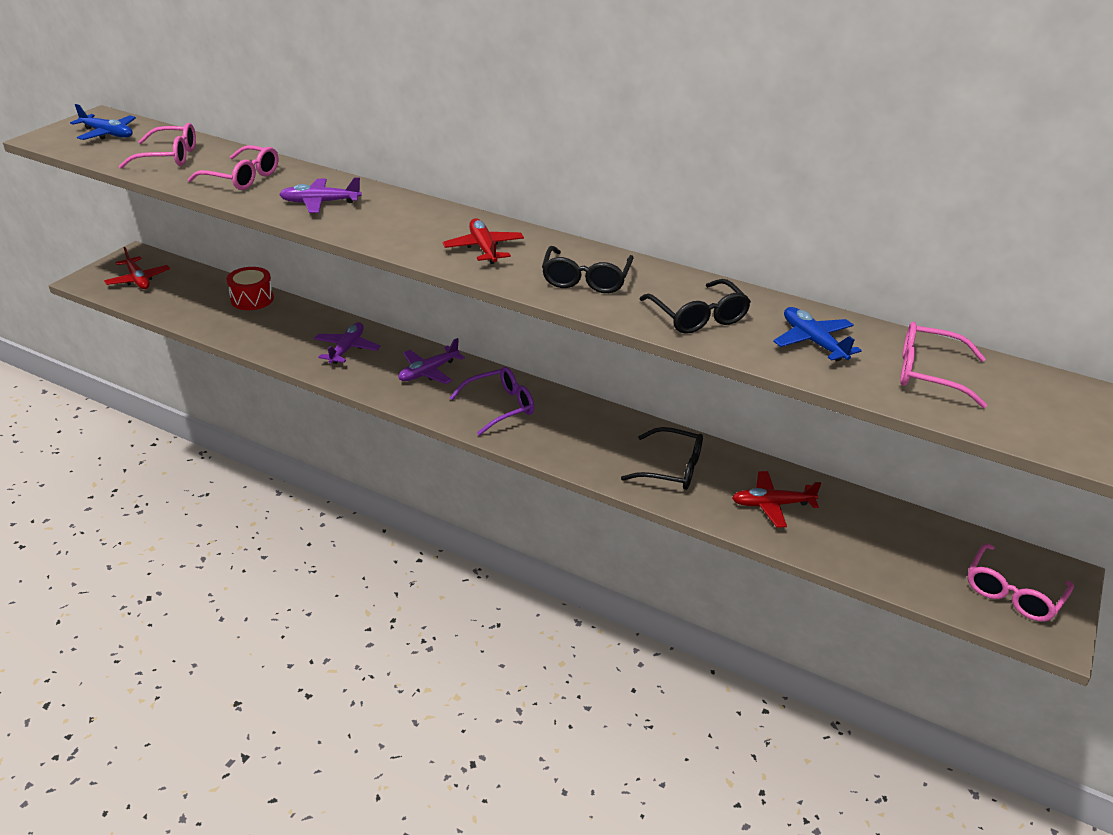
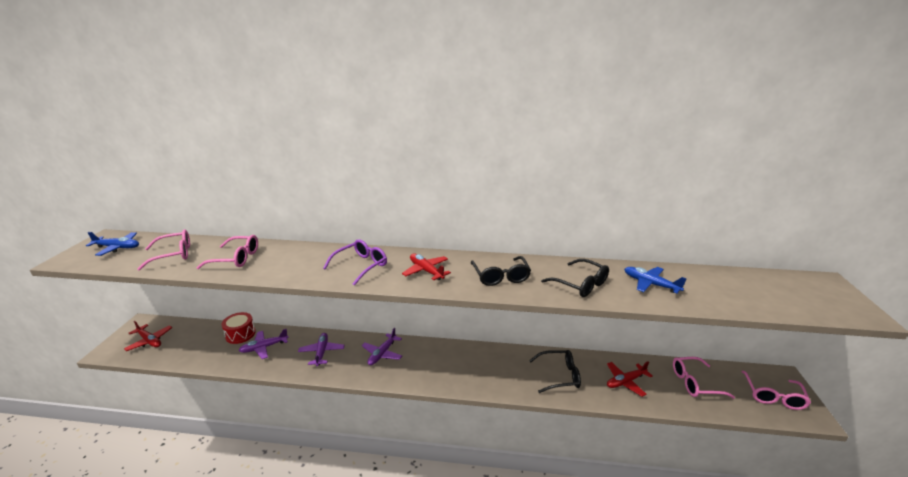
camera: 20 degrees left, 10 degrees down
(320, 202) = (300, 264): purple plane -> purple plane (264, 347)
(500, 407) = (439, 365): purple glasses -> purple glasses (361, 266)
(929, 373) = (720, 287): pink glasses -> pink glasses (695, 383)

